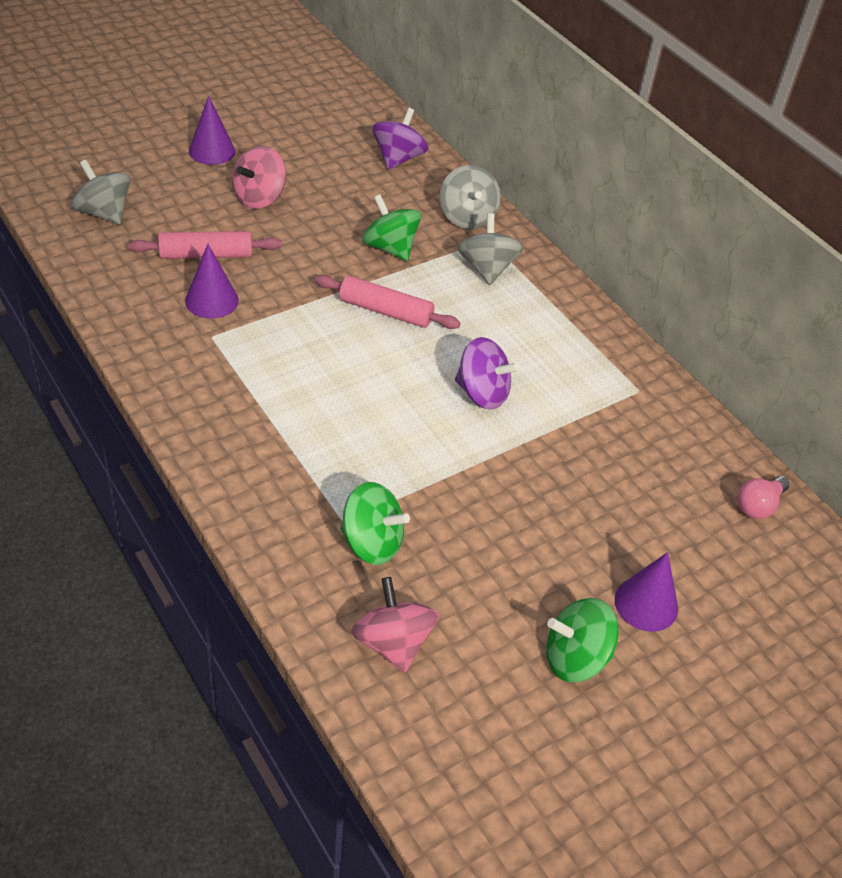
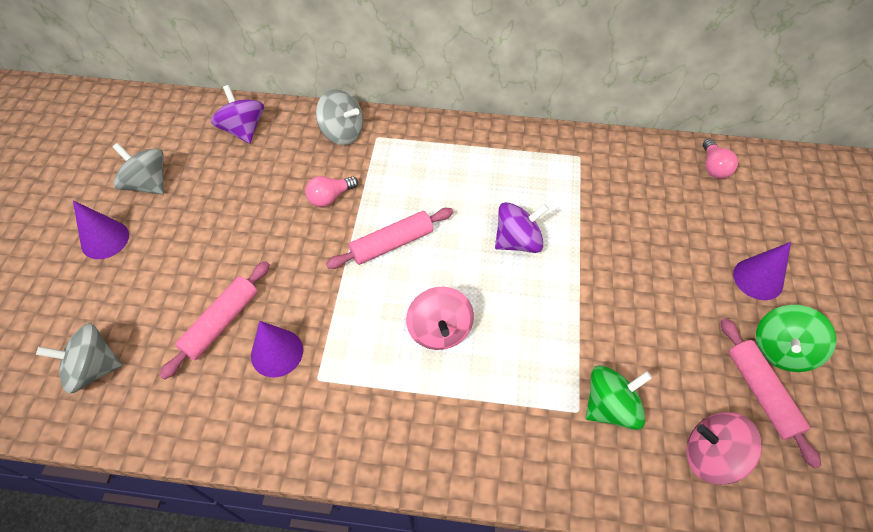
camera: 45 degrees left, 10 degrees up
(259, 197) = (194, 243): pink spinning top -> pink spinning top (440, 330)
(390, 248) = (330, 197): green spinning top -> pink light bulb
(487, 268) = (403, 157): grey spinning top -> grey spinning top (148, 184)
(503, 658) = (761, 393): none -> pink rolling pin

